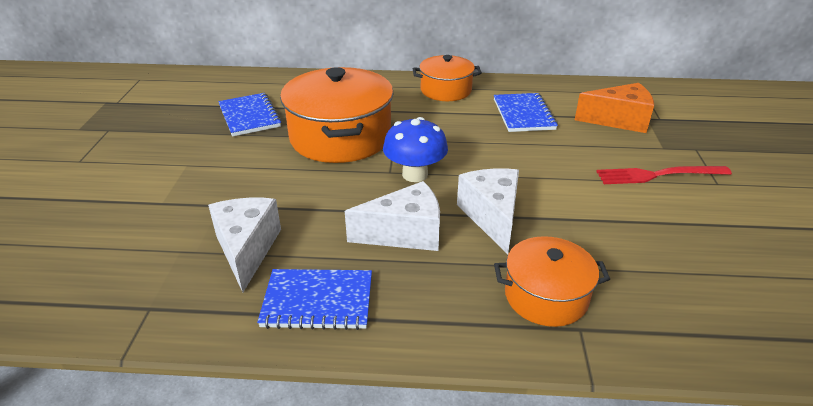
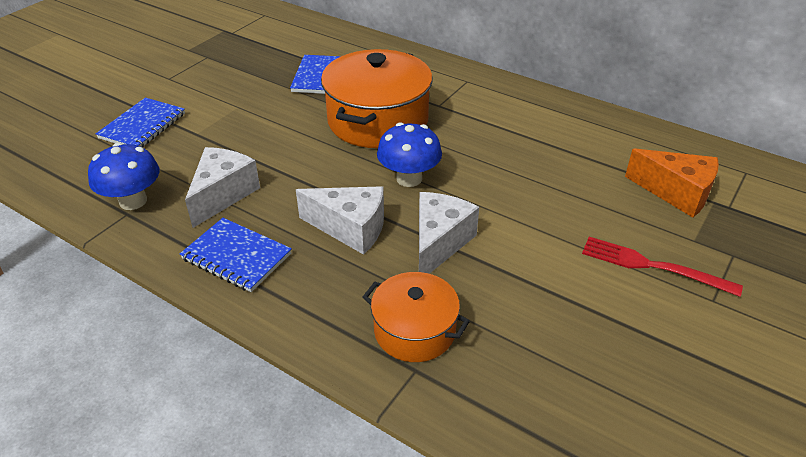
camera: 30 degrees right, 5 degrees up
(145, 292) = (133, 201): none -> blue mushroom
(446, 90) = (520, 102): orange pot -> none
(524, 114) = (575, 153): blue notebook -> blue notebook (143, 126)

